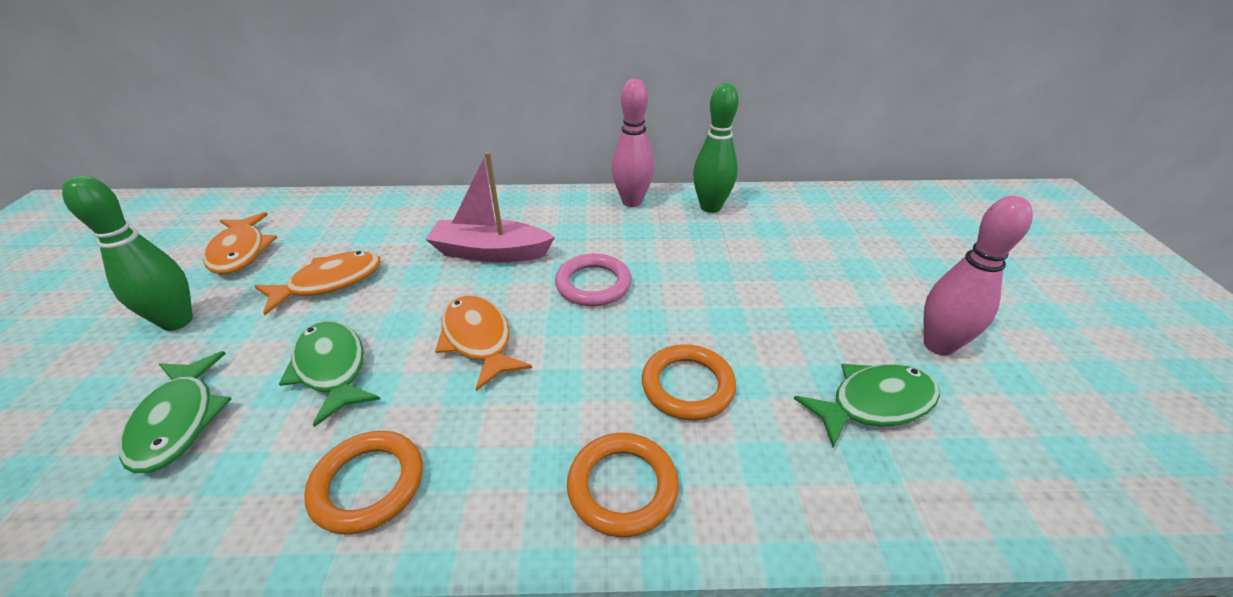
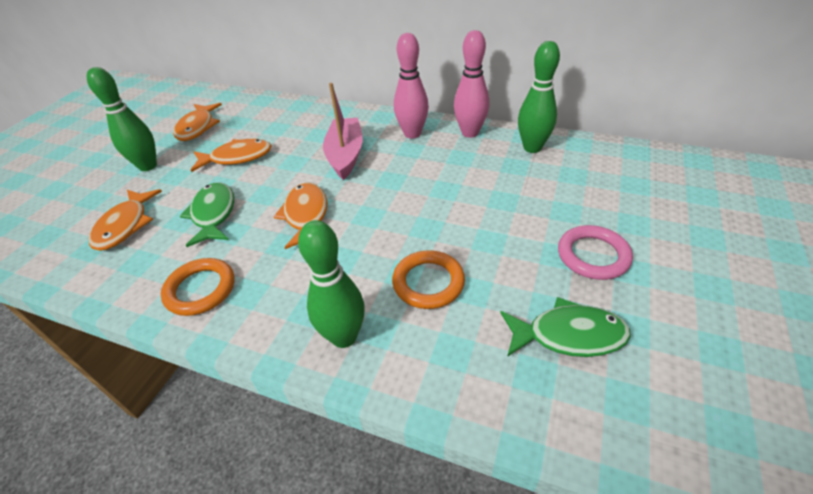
camera: 25 degrees right, 5 degrees up
(178, 421) = (125, 226): green fish -> orange fish
(491, 252) = (345, 155): pink boat -> pink boat turned 60 degrees clockwise
(593, 284) = (403, 193): pink ring -> pink ring (593, 255)
(622, 487) = (344, 337): orange ring -> green bowling pin
(938, 345) = (663, 305): pink bowling pin -> pink bowling pin (412, 134)

